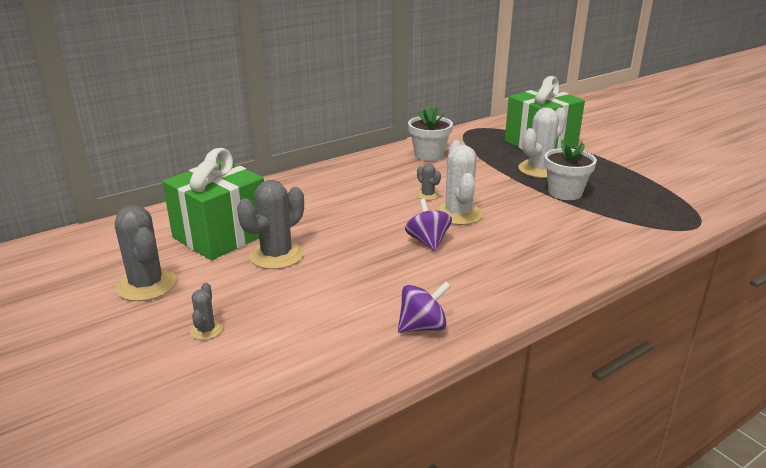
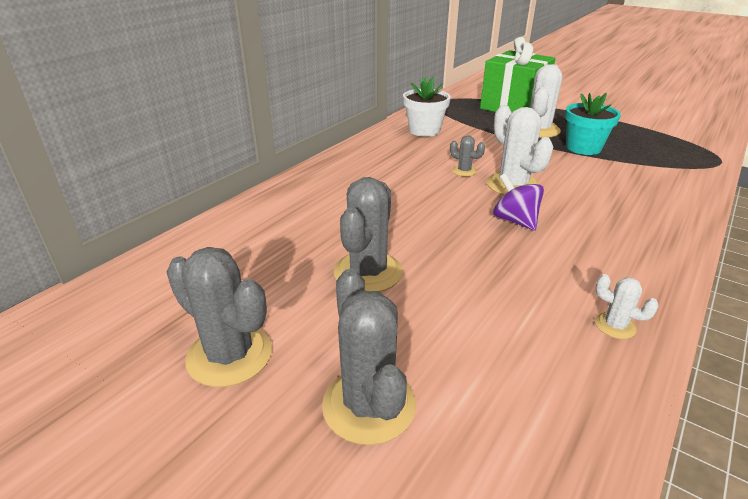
camera: 20 degrees left, 5 degrees up
(206, 330) = (369, 405): grey cactus -> grey cactus, size x2.02
(221, 236) = (277, 261): green gift -> none
(422, 327) = (615, 325): purple spinning top -> white cactus
(565, 192) = (583, 148): white flower pot -> turquoise flower pot

